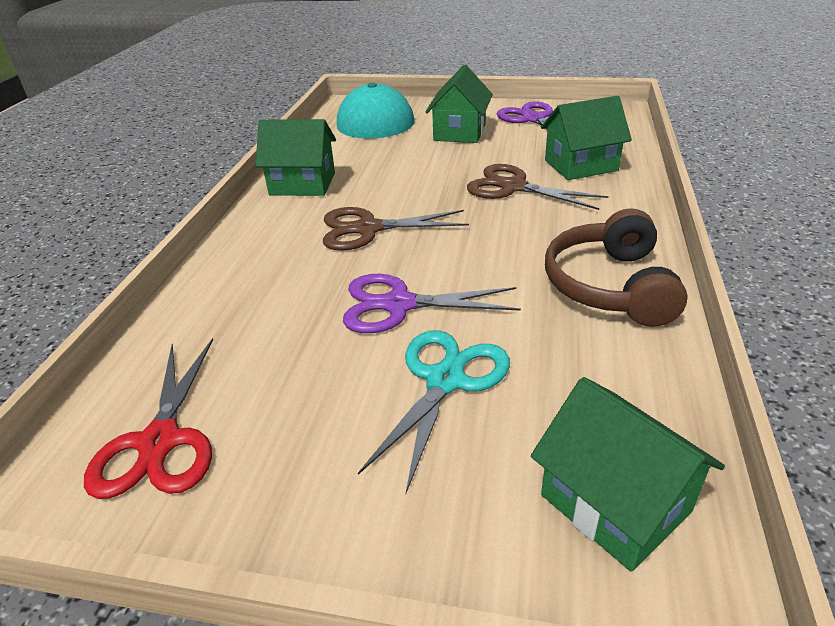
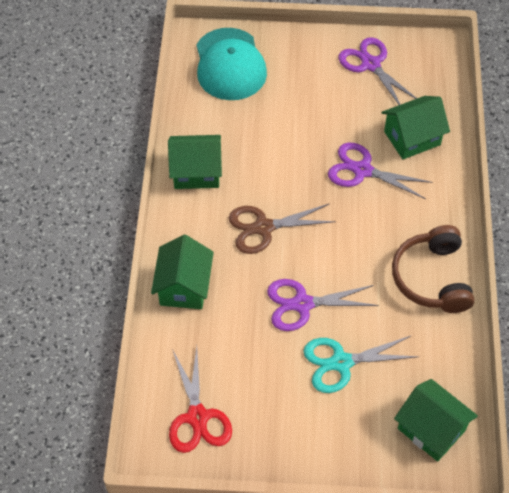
camera: 10 degrees left, 20 degrees up
(445, 380) = (341, 362): turquoise scissors -> turquoise scissors turned 120 degrees counterclockwise
(460, 132) = (309, 88): green house -> green house (184, 287)
(513, 187) = (362, 170): brown scissors -> purple scissors

